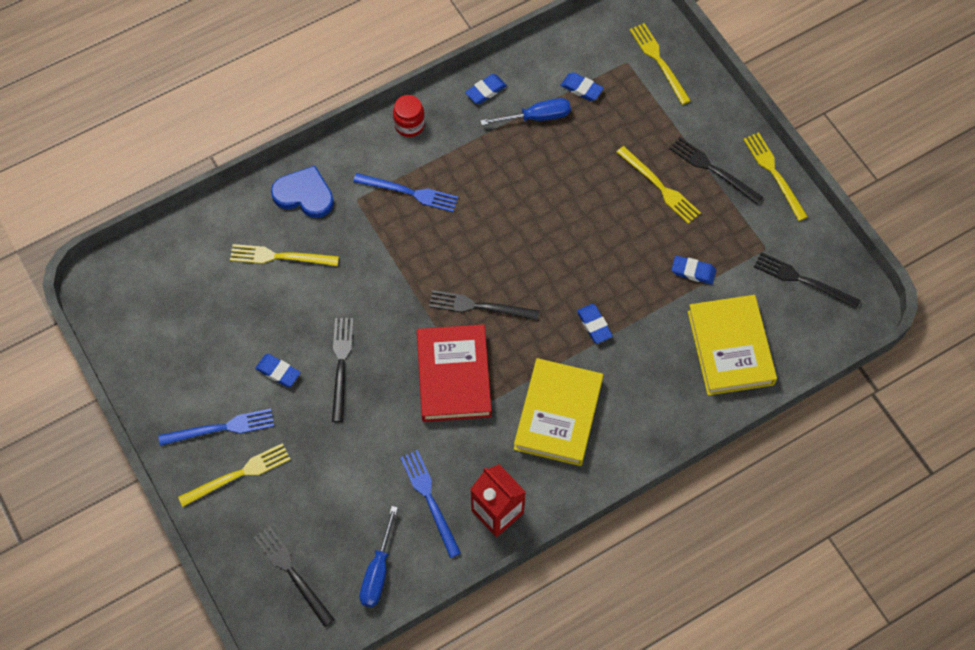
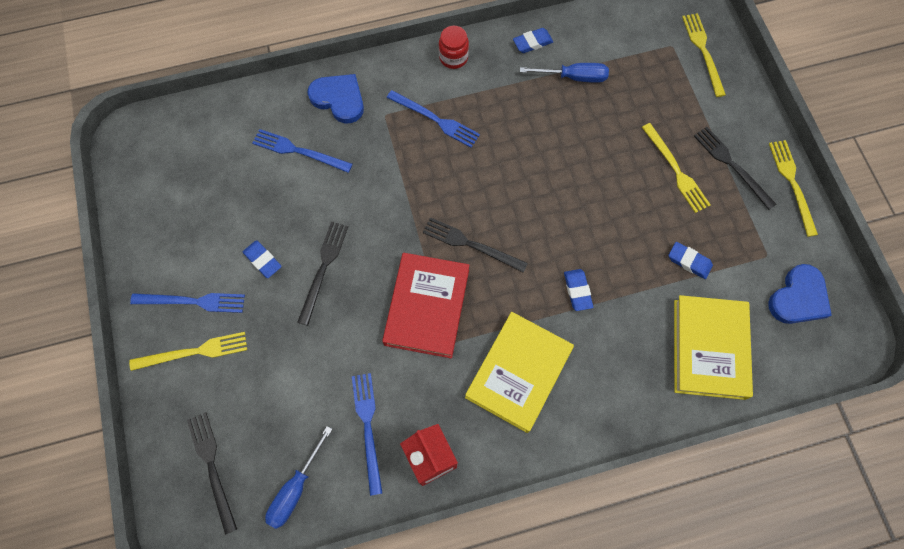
camera: 15 degrees right, 5 degrees up
(280, 257) = (298, 151): yellow fork -> blue fork
(581, 89) = (623, 60): blue eraser -> none
(802, 280) = (798, 298): black fork -> blue heart

